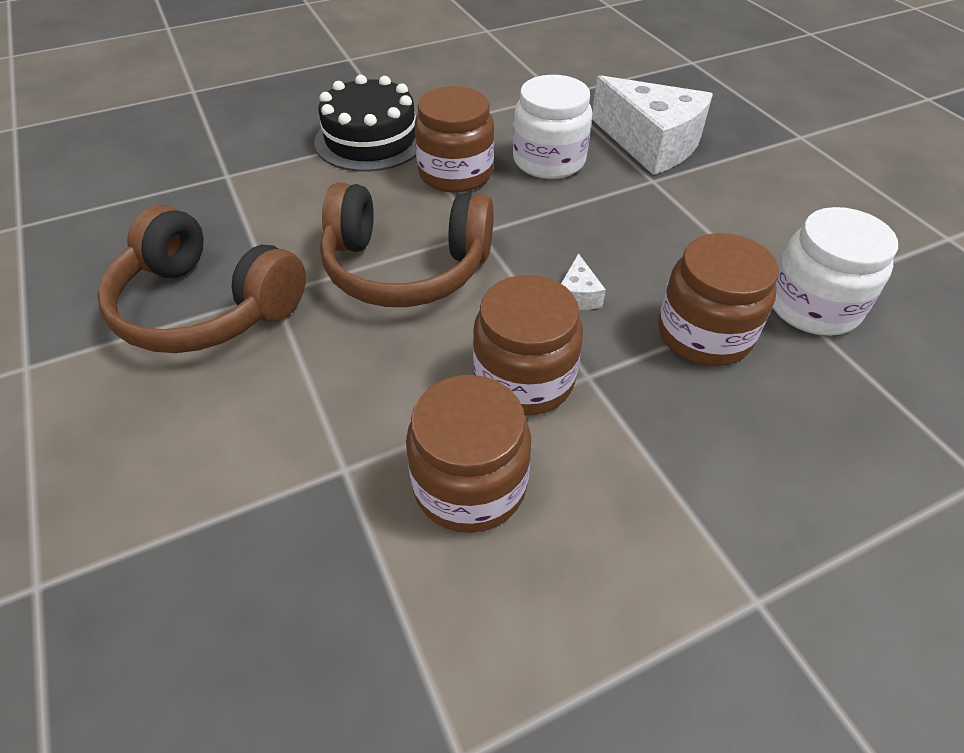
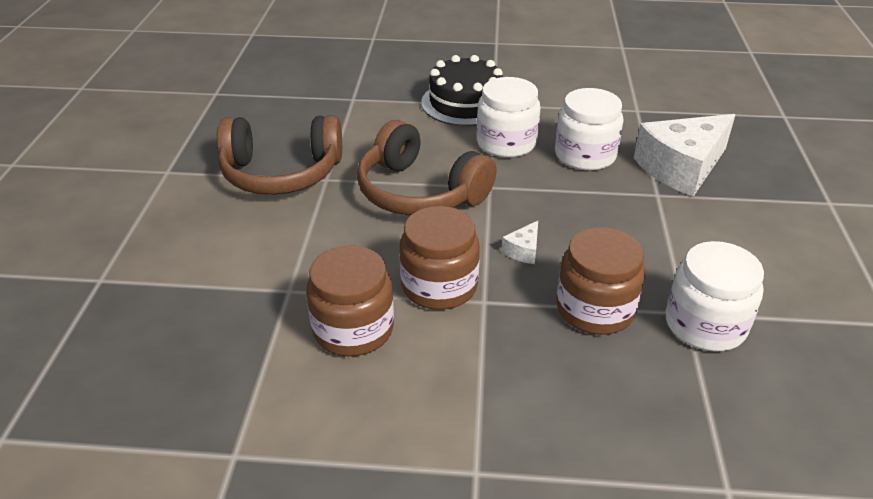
camera: 30 degrees right, 10 degrees down
(206, 307) = (281, 173): brown headphones -> brown headphones turned 60 degrees counterclockwise
(455, 173) = (506, 143): brown jar -> white jar
(651, 144) = (682, 168): white cheese -> white cheese turned 75 degrees clockwise

